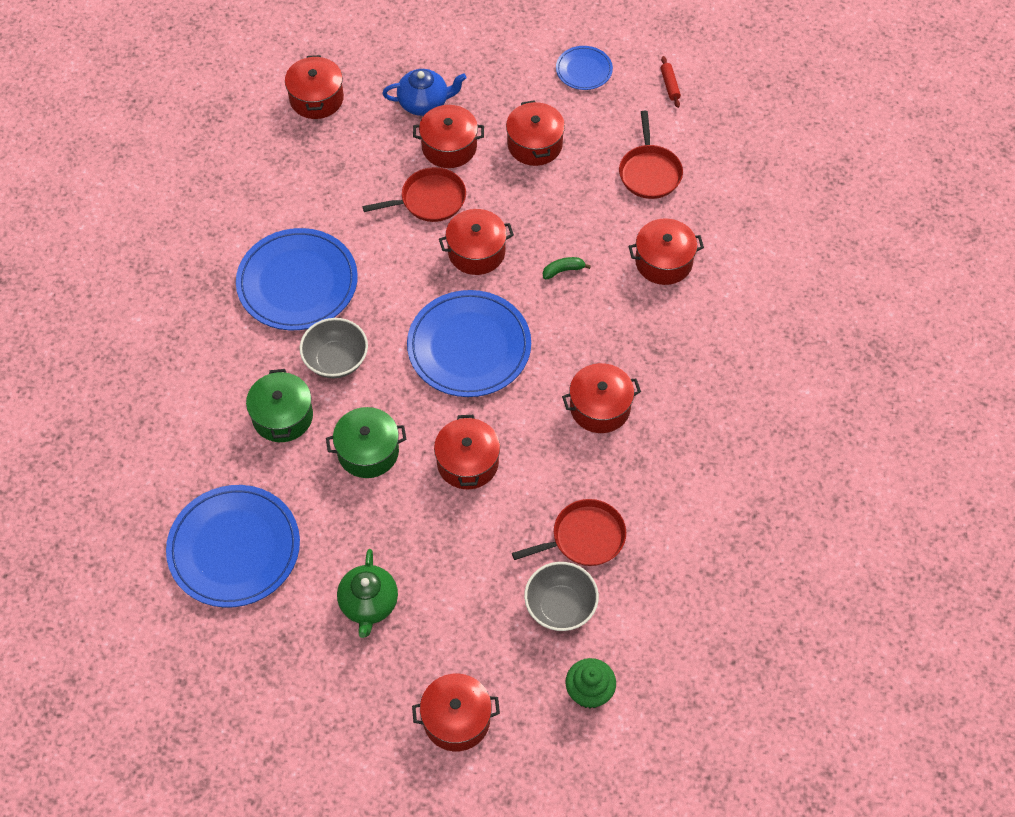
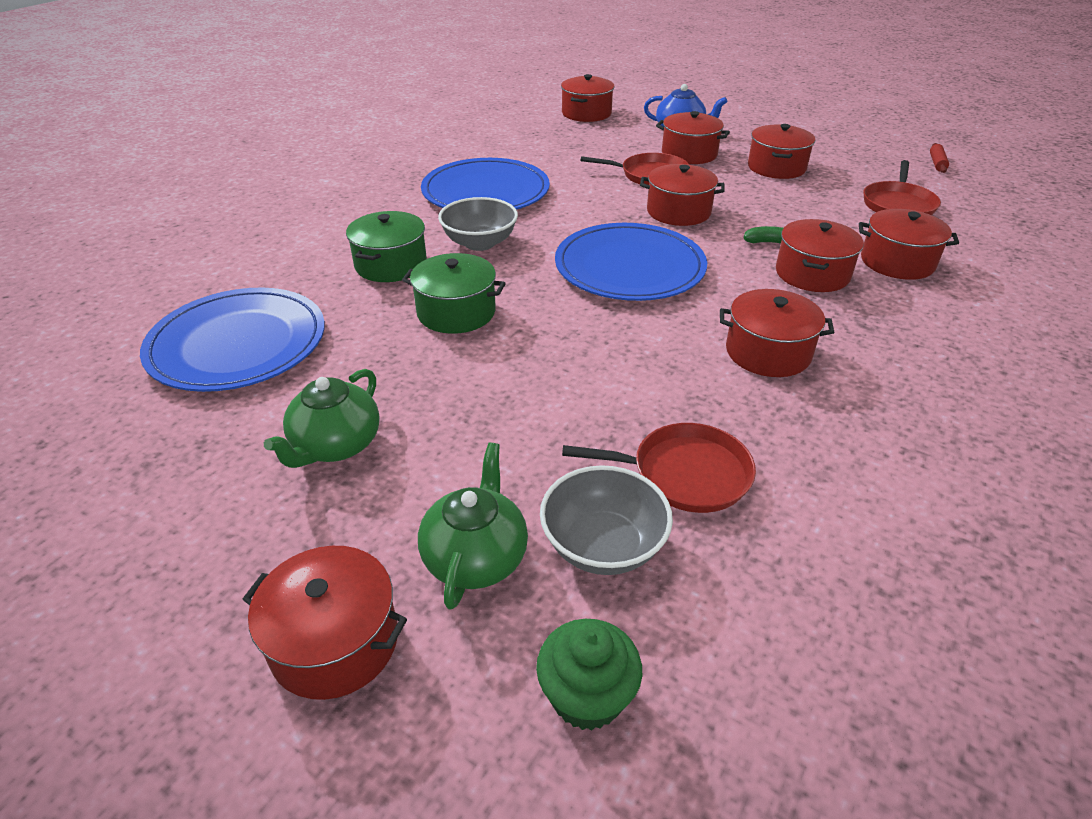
camera: 25 degrees right, 20 degrees down
(467, 462) = (566, 353): red pot -> red pot (812, 274)
(497, 643) = (476, 557): none -> green teapot
(584, 70) = (846, 141): blue plate -> none

